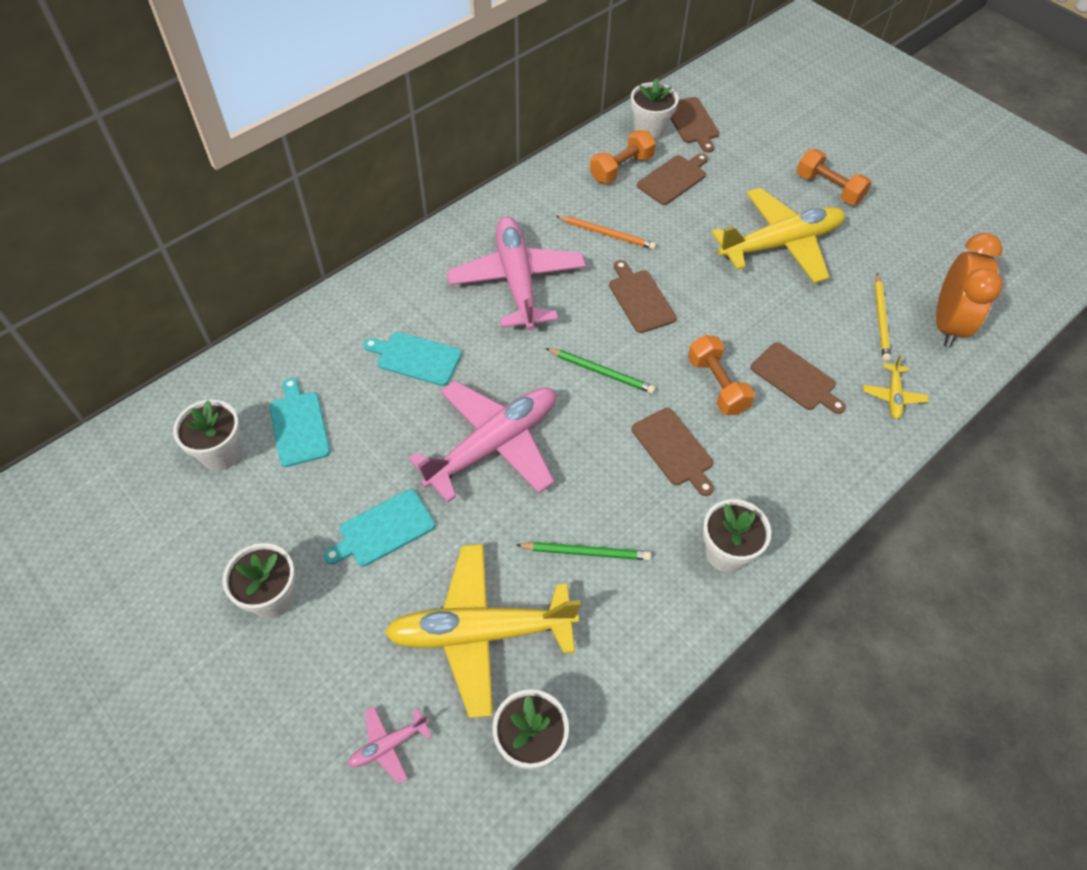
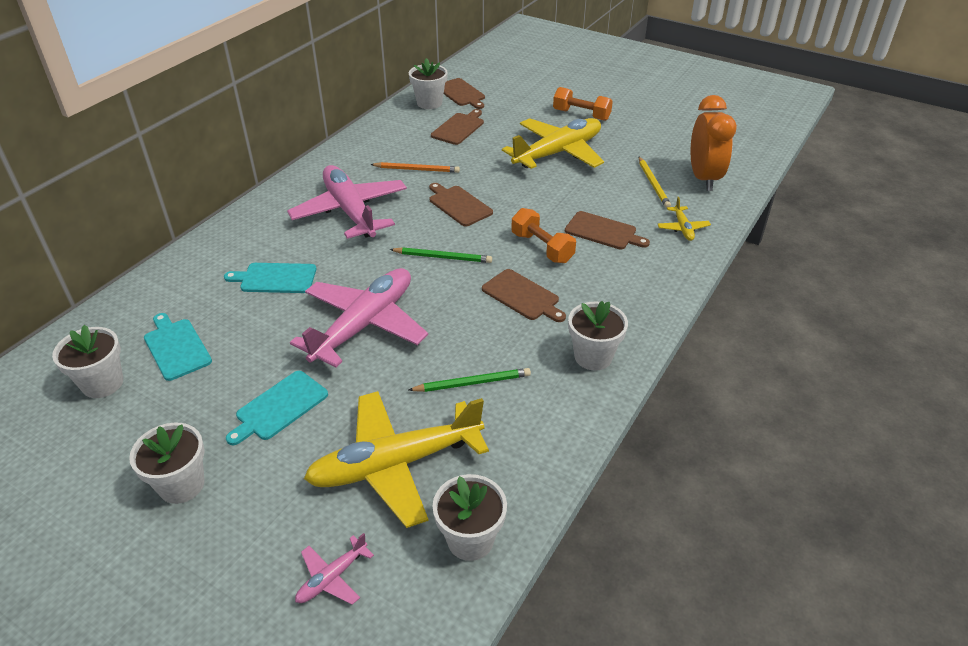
camera: 15 degrees left, 15 degrees down
(621, 168) = (414, 128): orange dumbbell -> none

